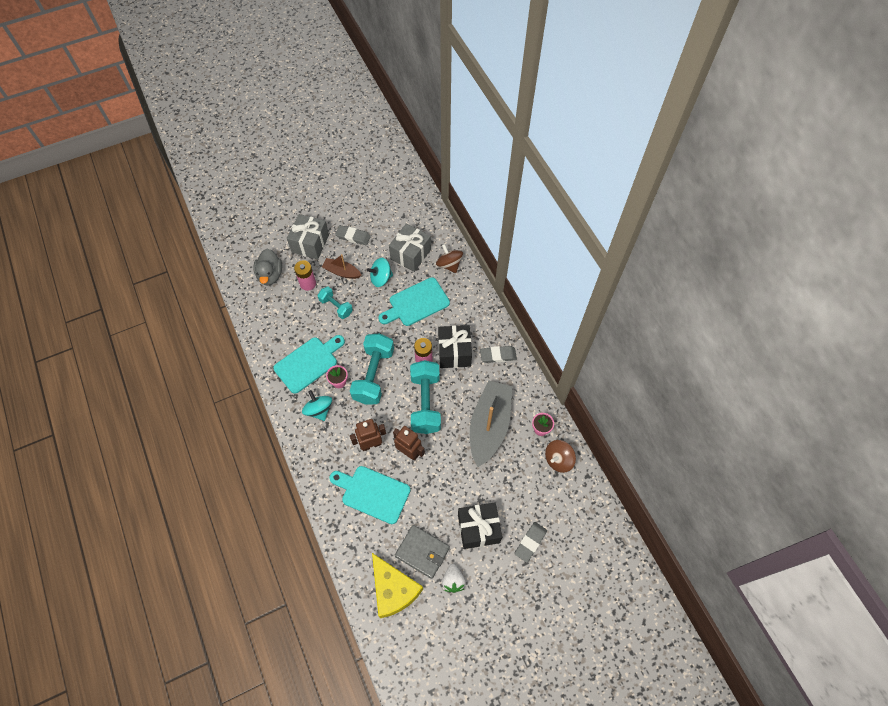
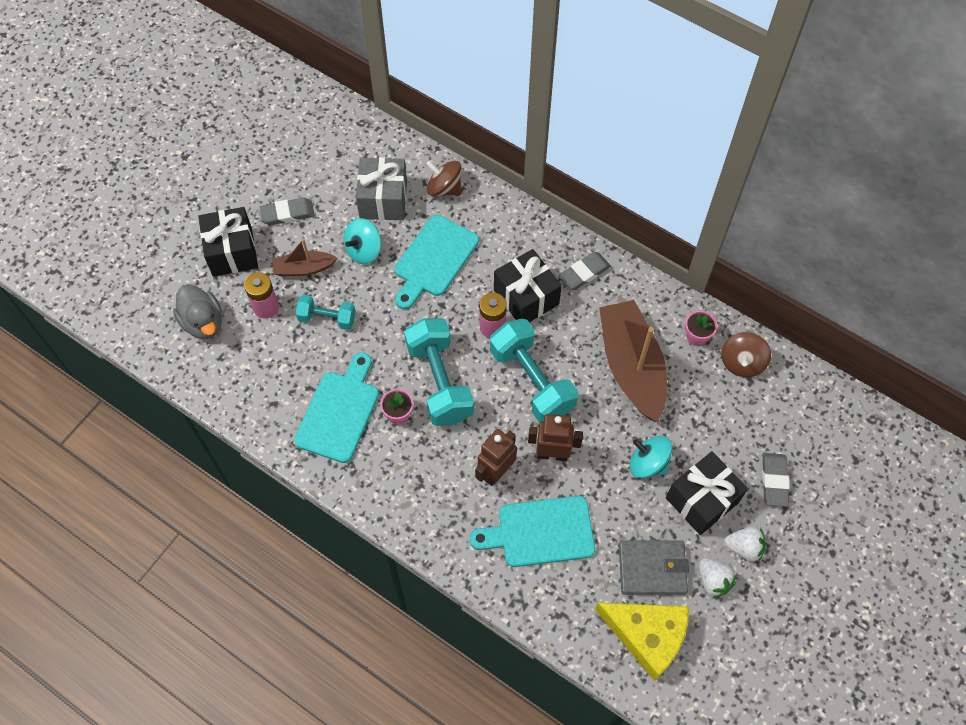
camera: 30 degrees left, 0 degrees up
(310, 243) = (232, 252): grey gift -> black gift
(319, 410) = (396, 465): turquoise spinning top -> turquoise spinning top (648, 463)
(485, 571) = (744, 547): none -> white strawberry
(489, 426) = (631, 366): grey boat -> brown boat

